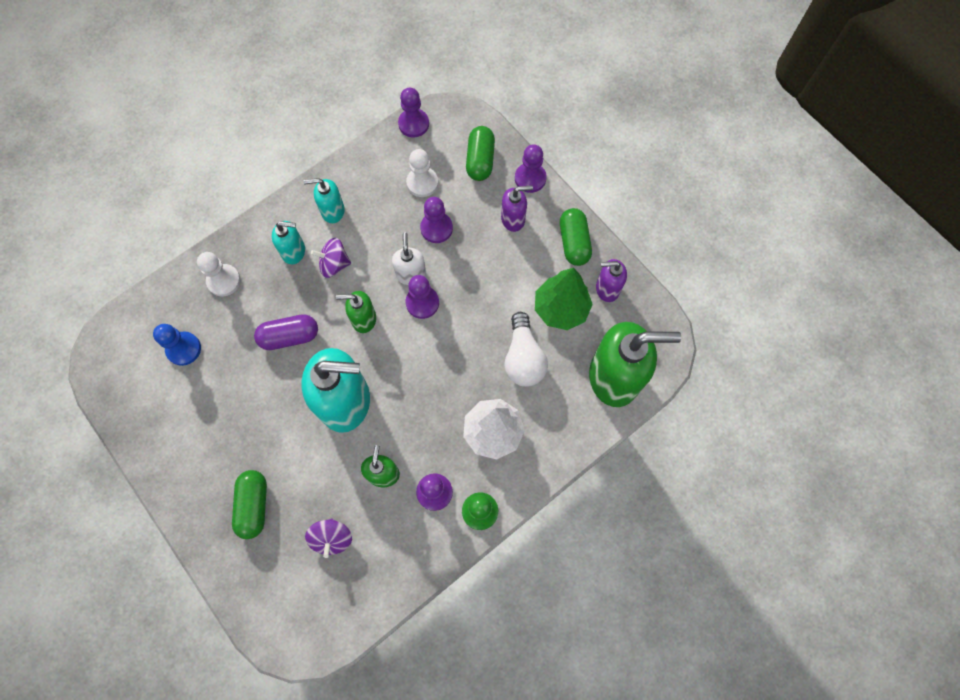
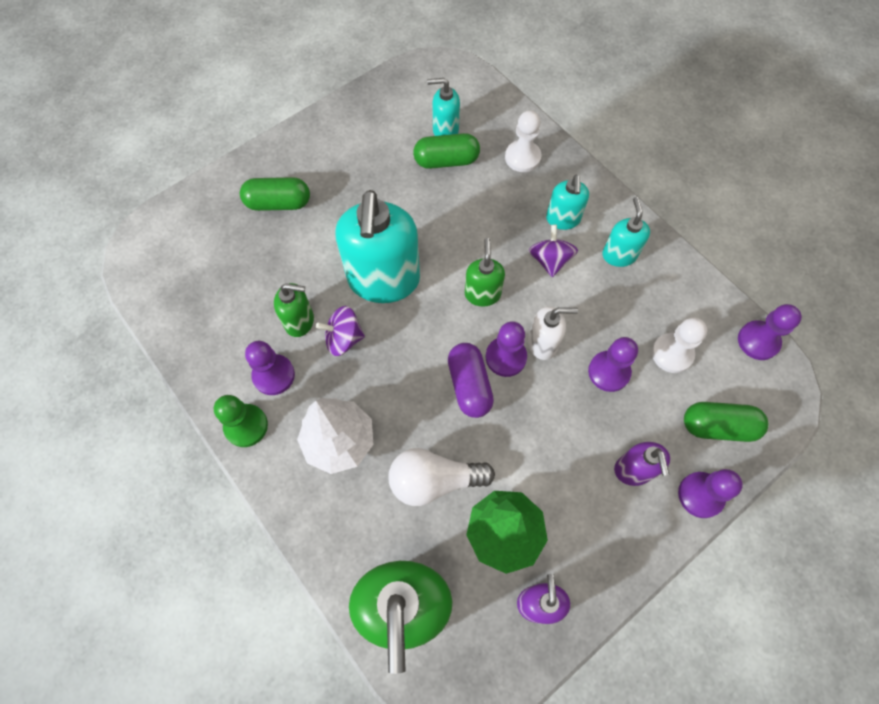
camera: 90 degrees right, 5 degrees down
(184, 349) = (445, 131): blue pawn -> turquoise soap dispenser
(289, 337) = (460, 222): purple capsule -> purple capsule (469, 385)
(332, 538) = (236, 275): purple spinning top -> purple spinning top (343, 339)
(574, 242) = (606, 556): green capsule -> green capsule (446, 161)

